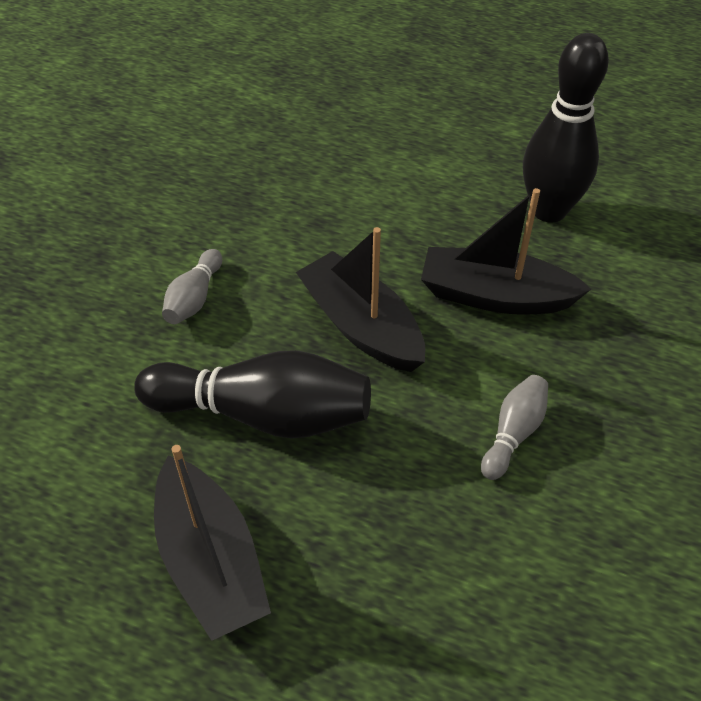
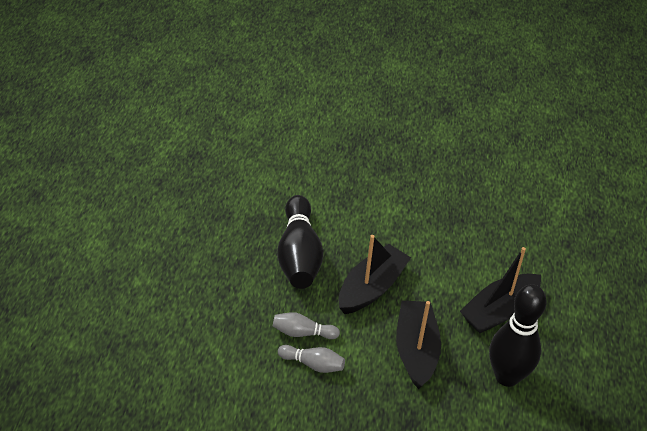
camera: 75 degrees right, 5 degrees down
(194, 298) = (369, 213): grey bowling pin -> grey bowling pin (302, 333)
(210, 561) = (212, 251): black boat -> black boat (499, 311)

